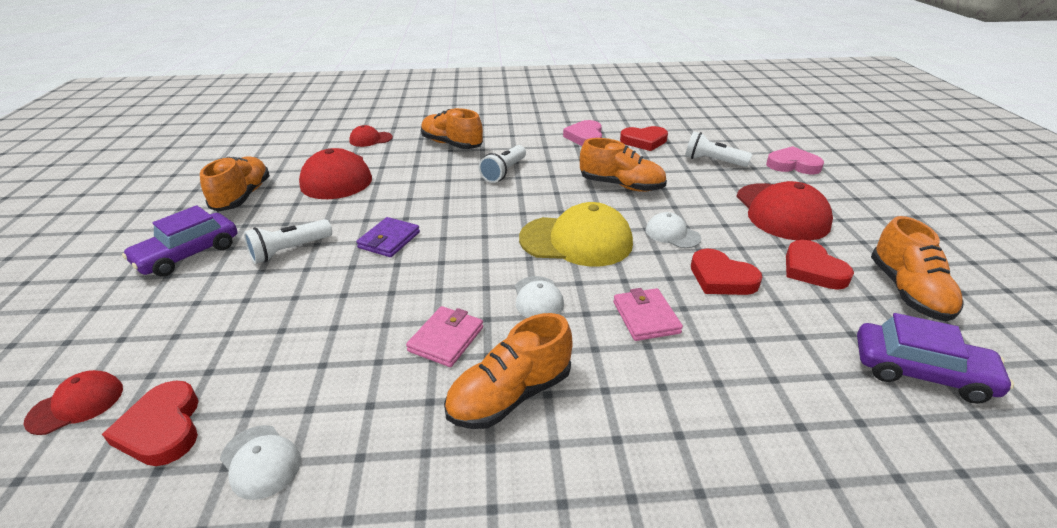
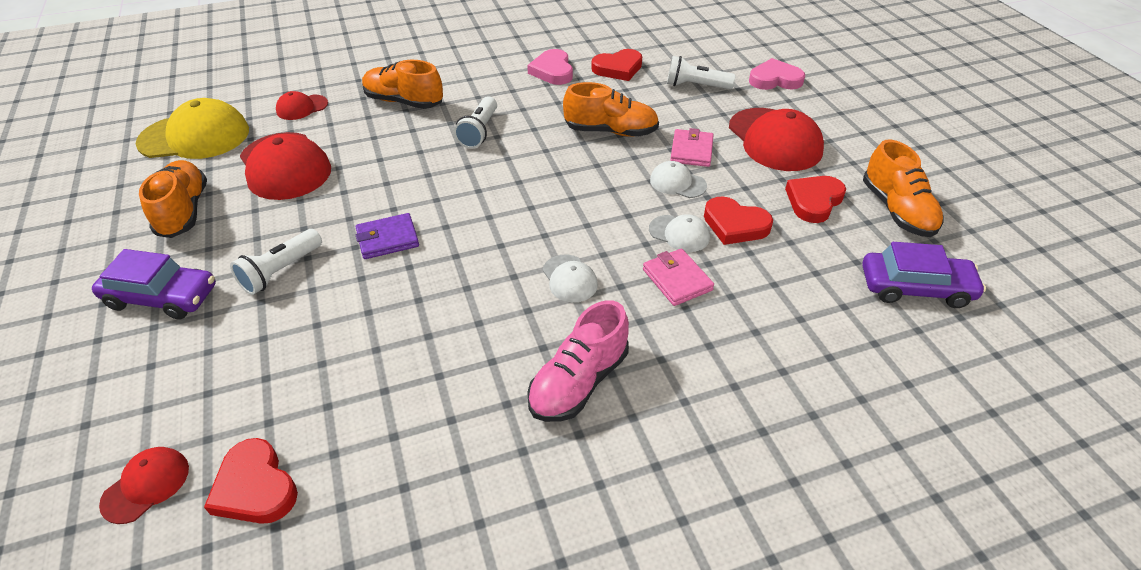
camera: 15 degrees left, 10 degrees up
(188, 254) = (162, 297): purple car -> purple car turned 105 degrees counterclockwise
(260, 461) = (373, 494): white cap -> white cap (679, 233)
(389, 240) = (387, 239): purple wallet -> purple wallet turned 60 degrees clockwise
(446, 339) = (496, 339): pink wallet -> pink wallet (691, 151)
(510, 395) = (579, 382): orange shoe -> pink shoe
(576, 241) = (586, 207): yellow cap -> yellow cap (195, 137)
(812, 269) = (813, 201): red heart -> red heart turned 75 degrees clockwise

